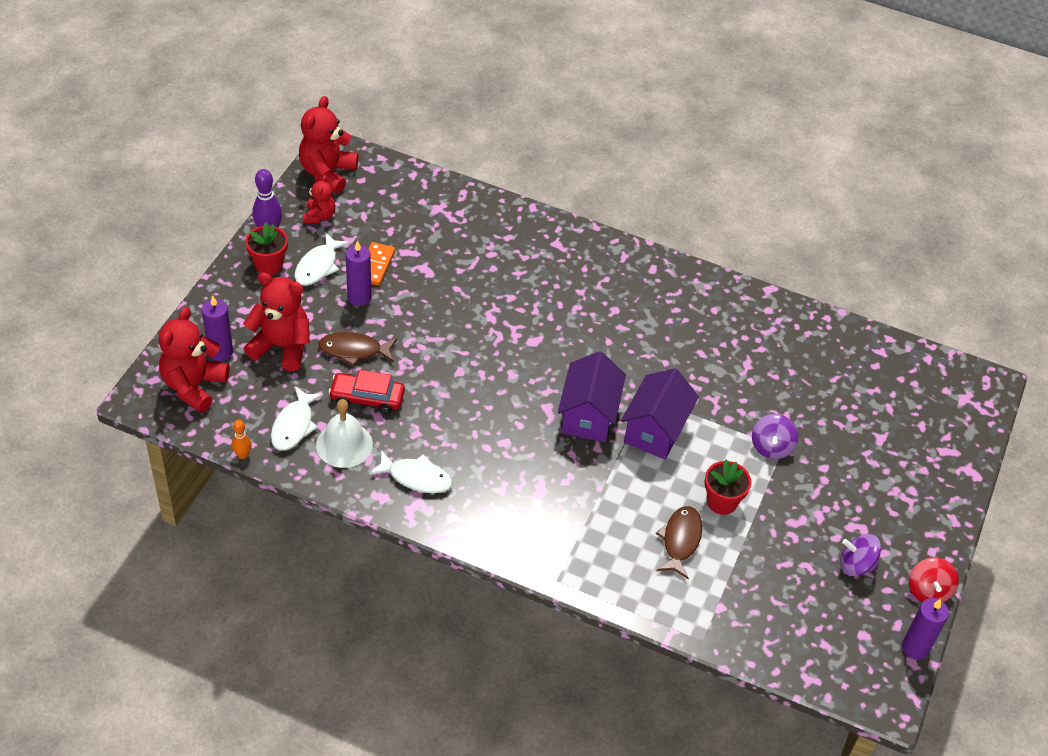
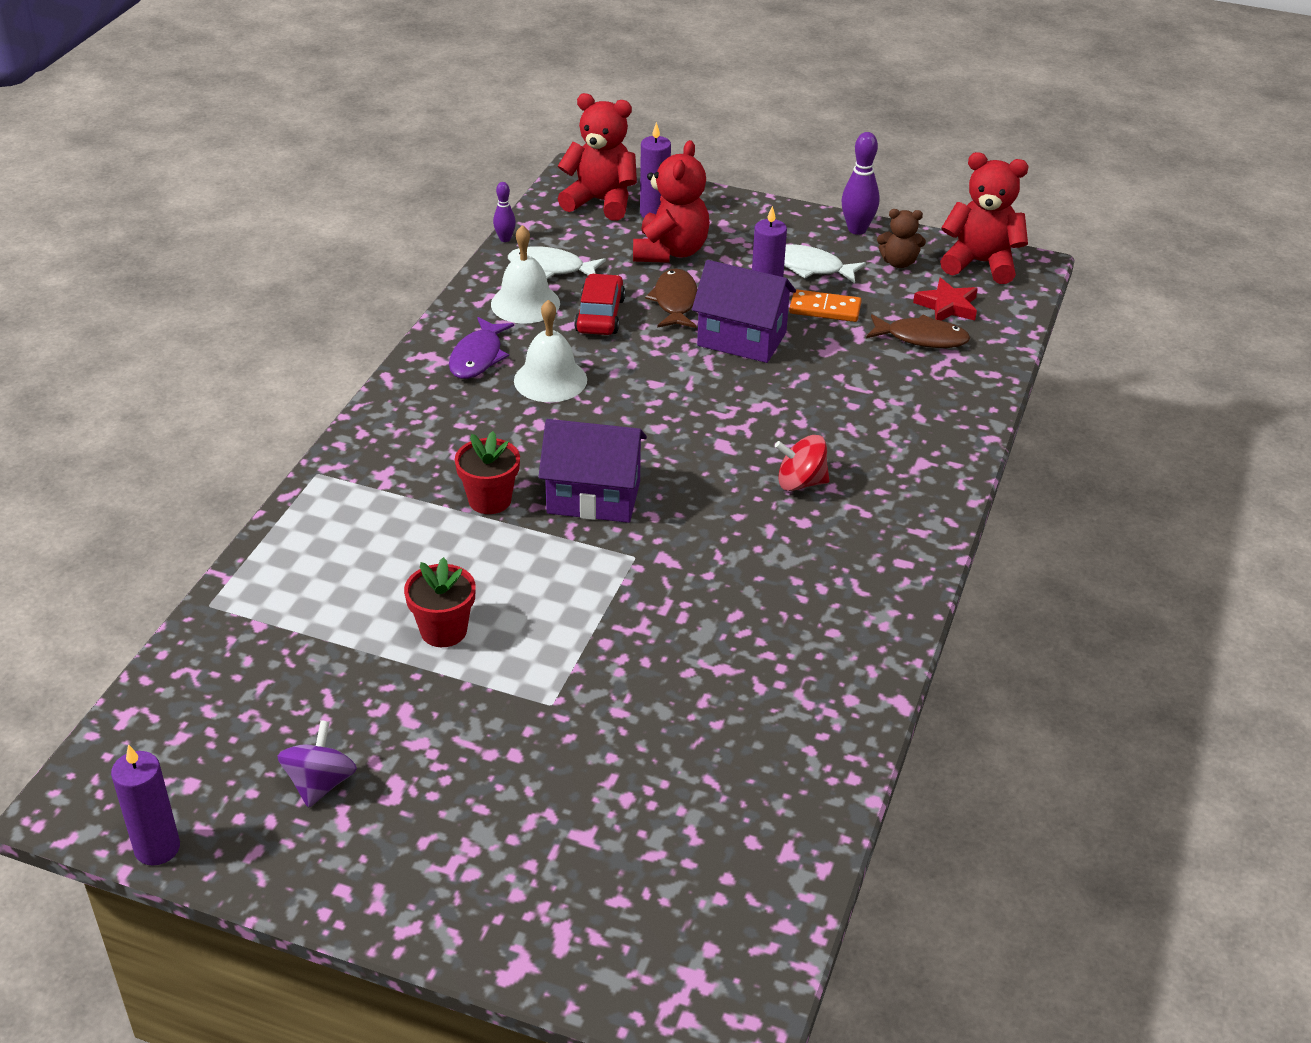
camera: 90 degrees right, 10 degrees down
(242, 455) = (505, 239): orange bowling pin -> purple bowling pin
(269, 265) = (801, 233): red flower pot -> red flower pot (490, 500)
(319, 216) = (899, 262): red teddy bear -> brown teddy bear
(380, 200) = (947, 306): none -> red star
(416, 477) = (478, 357): white fish -> purple fish
(450, 433) = (550, 380): none -> white bell
(655, 430) = (573, 563): purple house -> purple house (742, 339)
(680, 540) = (375, 586): brown fish -> brown fish (922, 338)
(771, 447) = (552, 691): purple spinning top -> none
(928, 590) = (263, 876): red spinning top -> red spinning top (800, 482)

